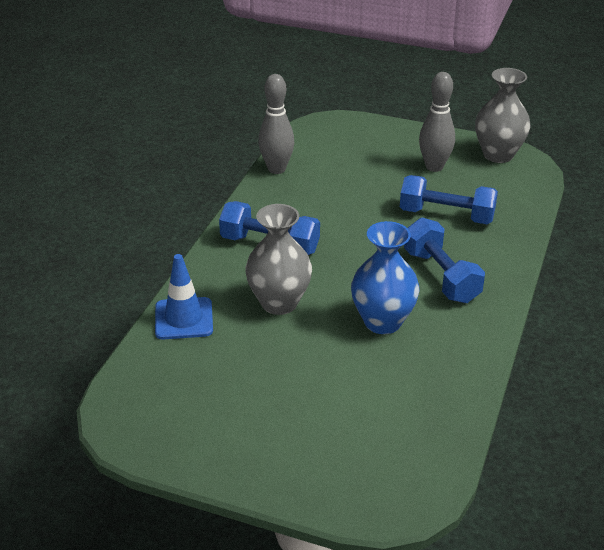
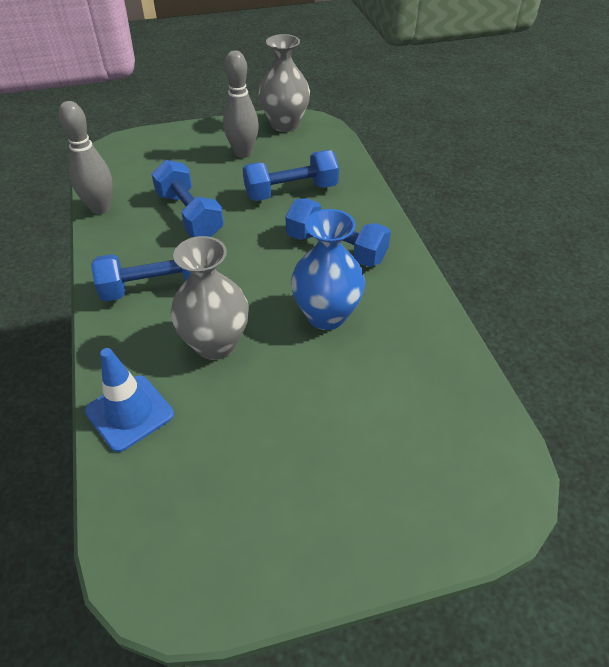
camera: 35 degrees left, 10 degrees up
(342, 201) = (189, 215): none -> blue dumbbell

